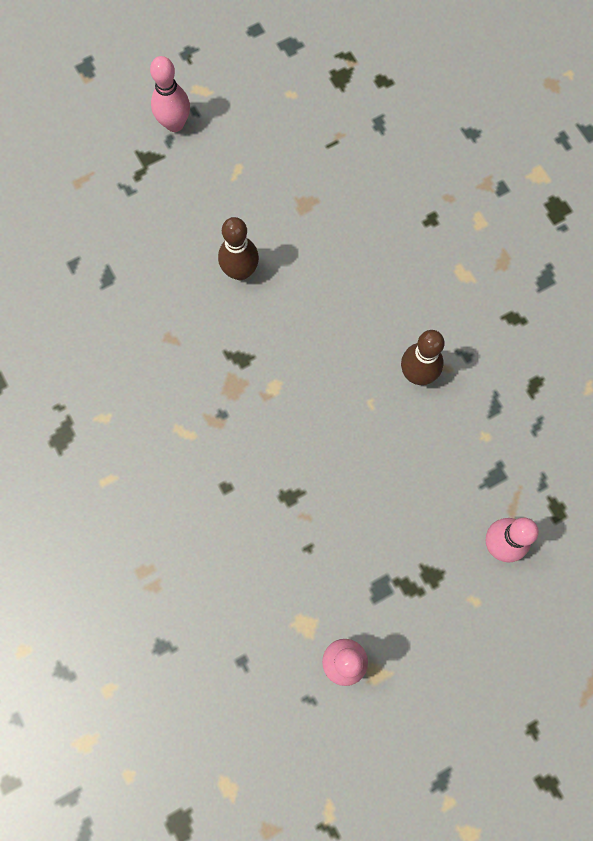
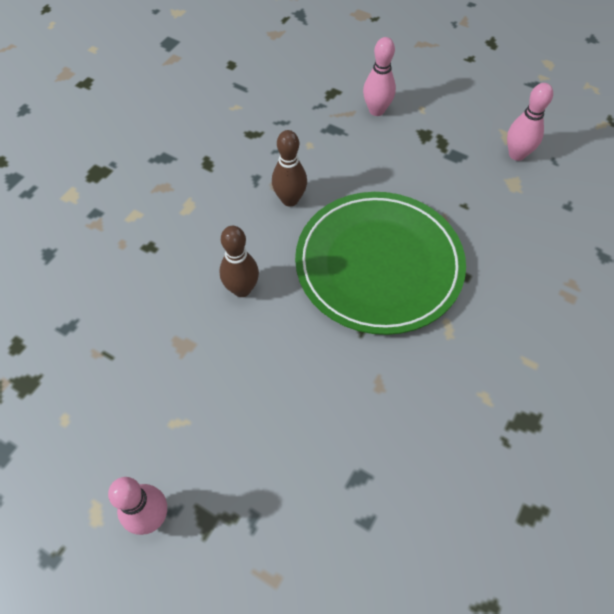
camera: 120 degrees left, 15 degrees down
(240, 271) = (280, 363): brown bowling pin -> brown bowling pin (242, 289)
(288, 413) = (379, 265): none -> green plate

